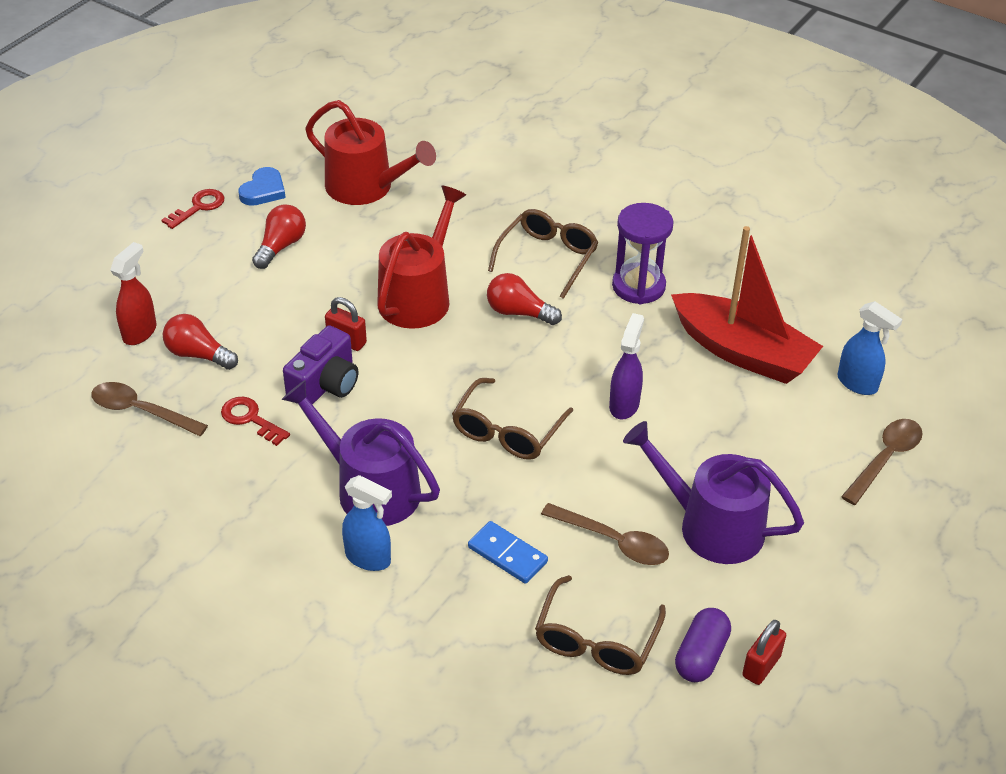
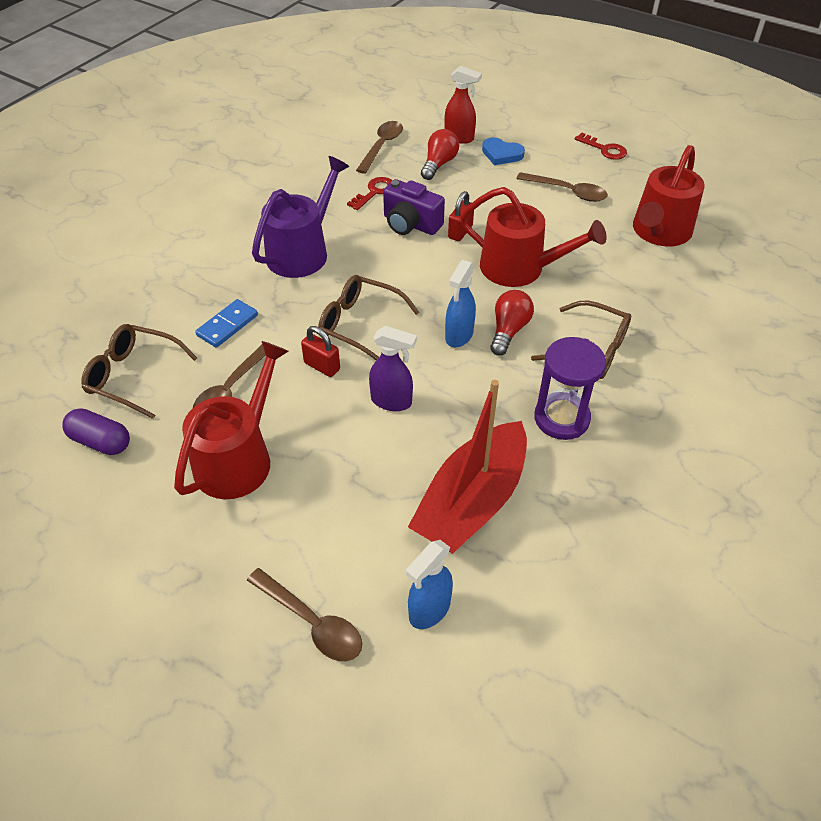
camera: 90 degrees right, 5 degrees up
(263, 190) = (636, 178): blue heart -> blue heart (501, 154)
(281, 246) = (567, 192): red light bulb -> brown spoon
(368, 558) = (236, 254): blue spray bottle -> blue spray bottle (459, 336)
(711, 526) = (238, 458): purple watering can -> red watering can
(761, 666) = (78, 483): red padlock -> red padlock (322, 366)

